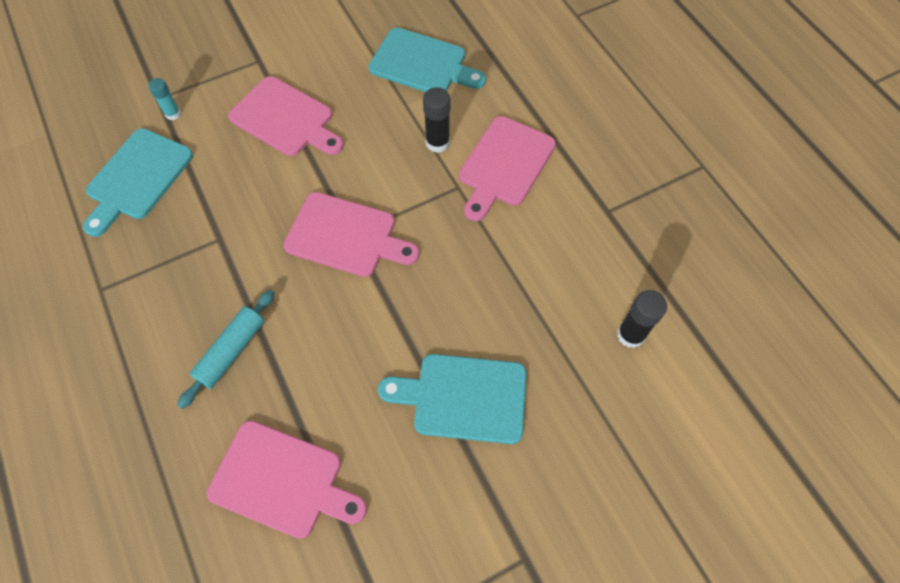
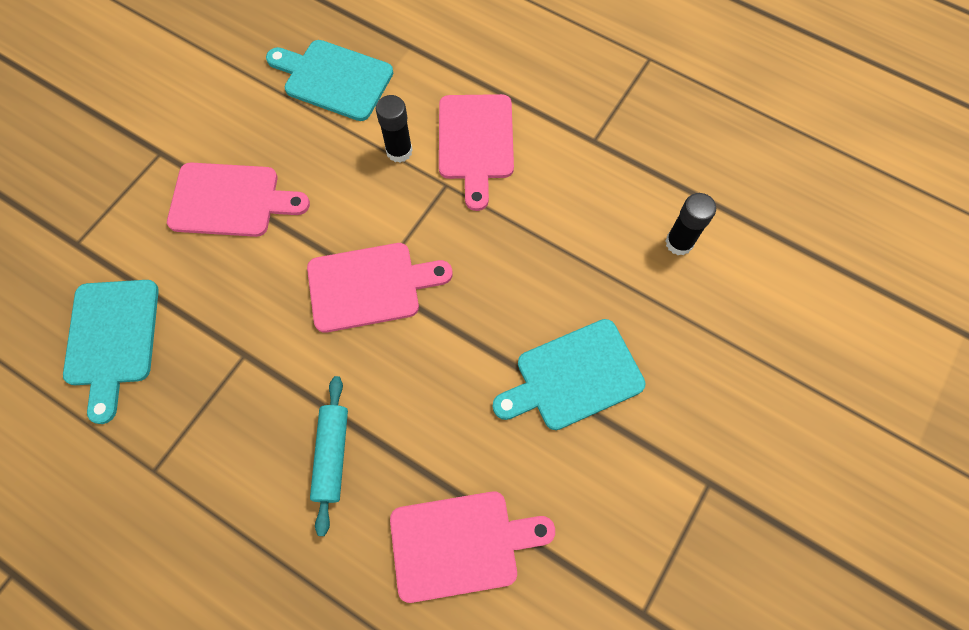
camera: 30 degrees left, 5 degrees up
(173, 114) = (104, 253): turquoise glue stick -> none
(422, 64) = (334, 79): turquoise cutting board -> turquoise cutting board turned 150 degrees counterclockwise

